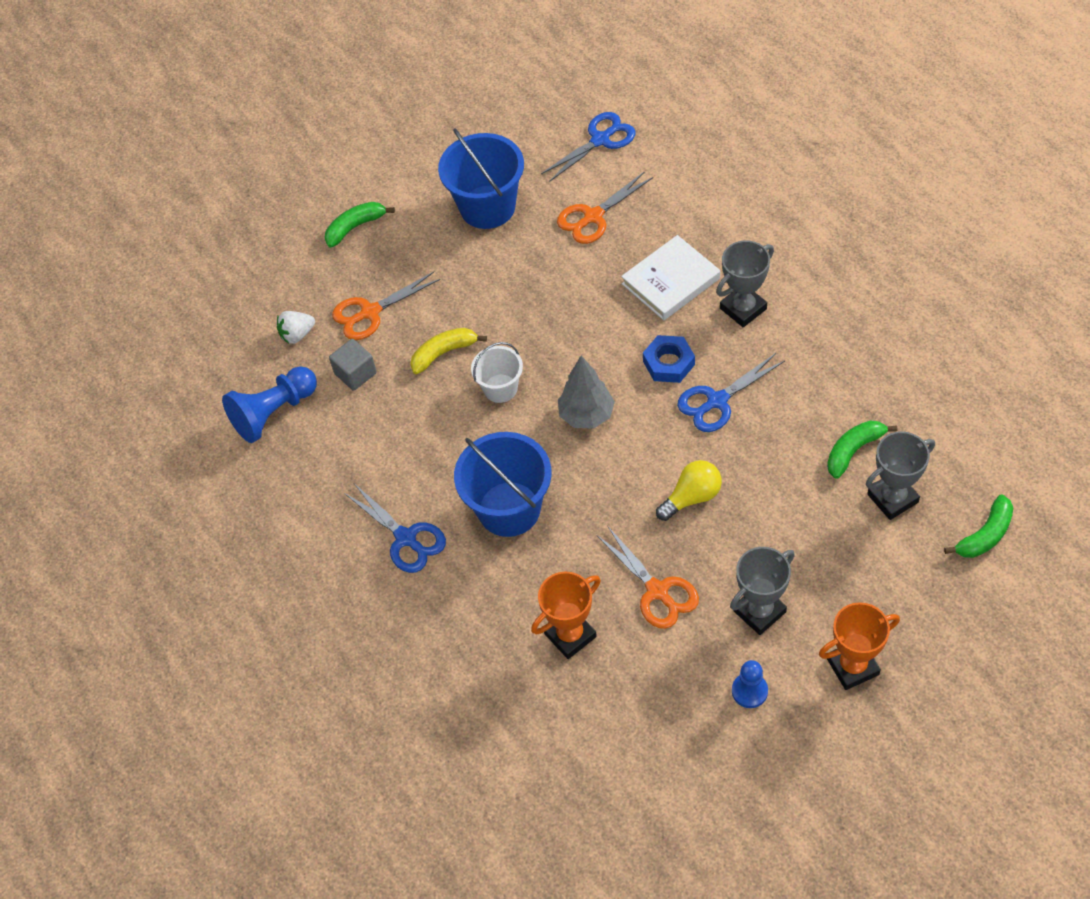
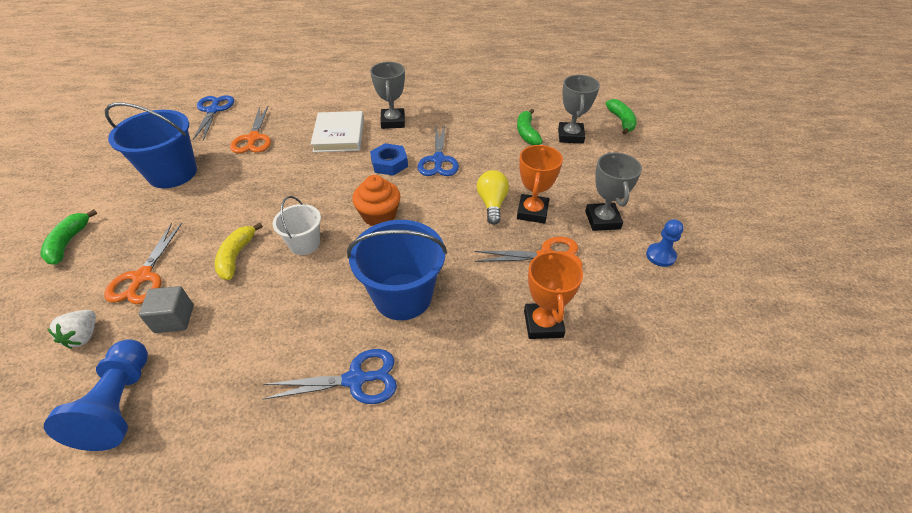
camera: 60 degrees left, 10 degrees down
(586, 415) = (379, 215): grey tree -> orange cupcake
(852, 666) = (672, 204): orange trophy -> orange trophy (532, 212)

